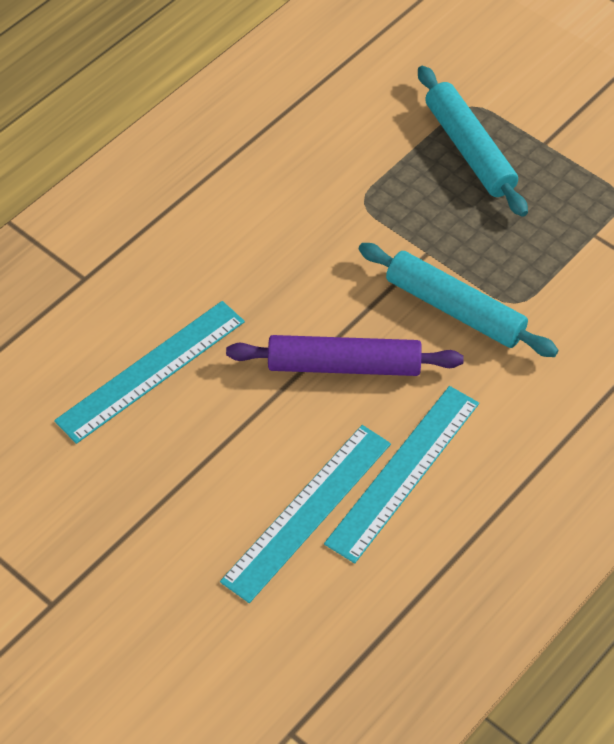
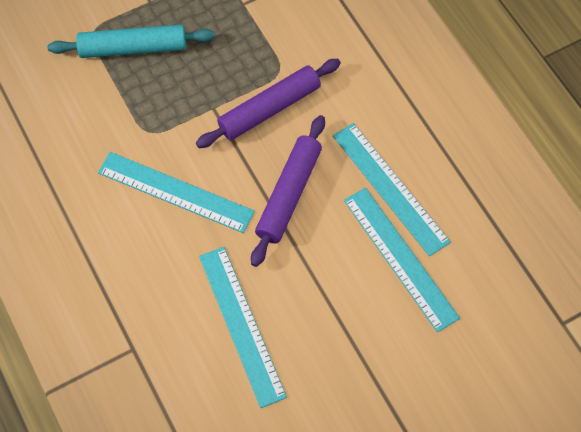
camera: 70 degrees left, 10 degrees up
(295, 253) = (175, 192): none -> turquoise ruler
(455, 308) = (269, 108): turquoise rolling pin -> purple rolling pin

